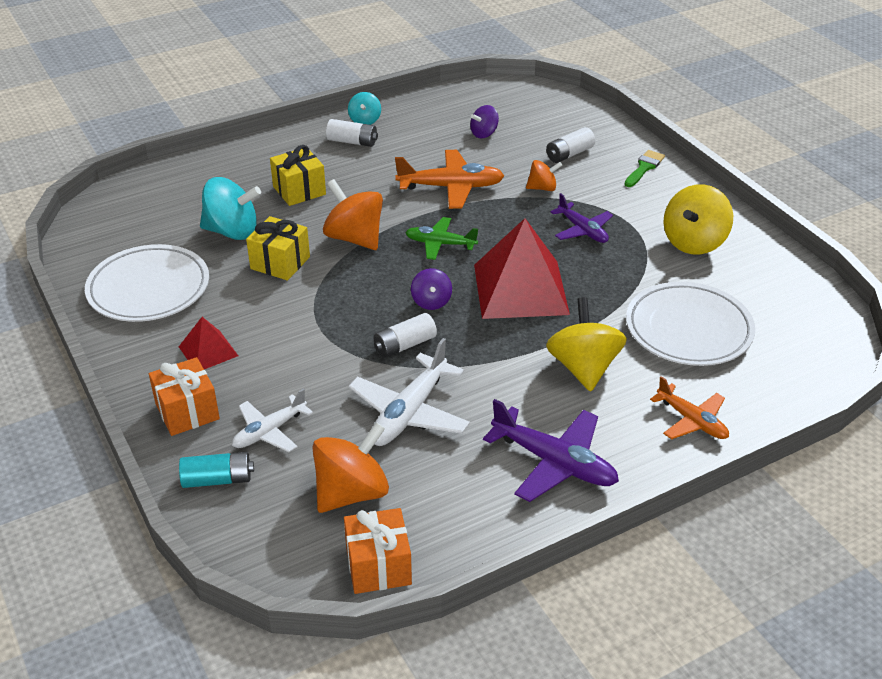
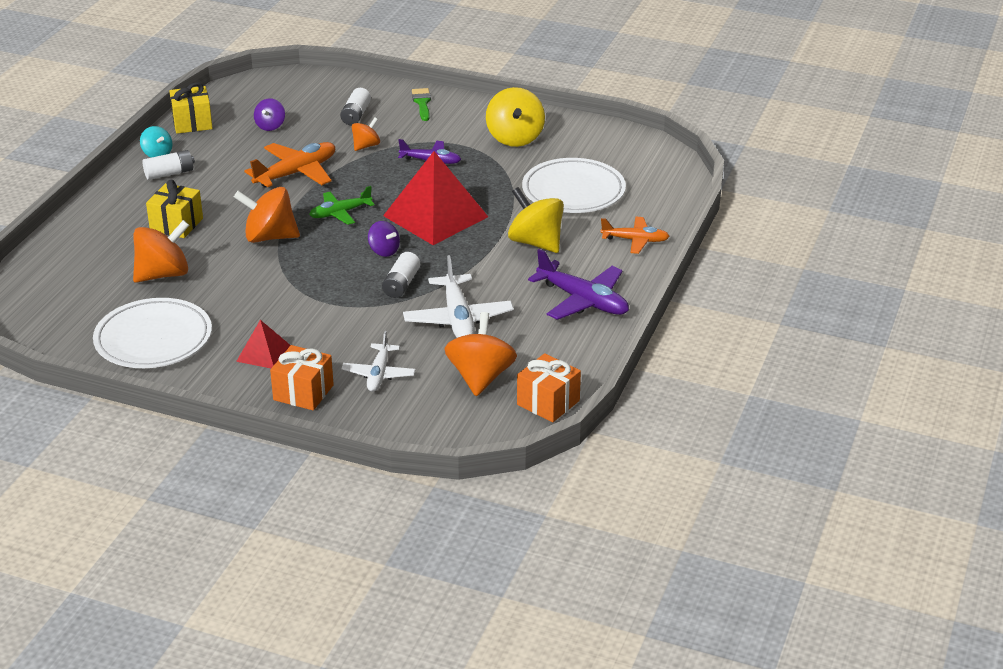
camera: 40 degrees left, 5 degrees down
(218, 479) = (382, 415): turquoise battery -> none
(232, 231) = (163, 274): turquoise spinning top -> orange spinning top
(280, 263) = (235, 277): yellow gift -> yellow gift (192, 123)
(554, 463) = (583, 301): purple plane -> purple plane turned 45 degrees clockwise

